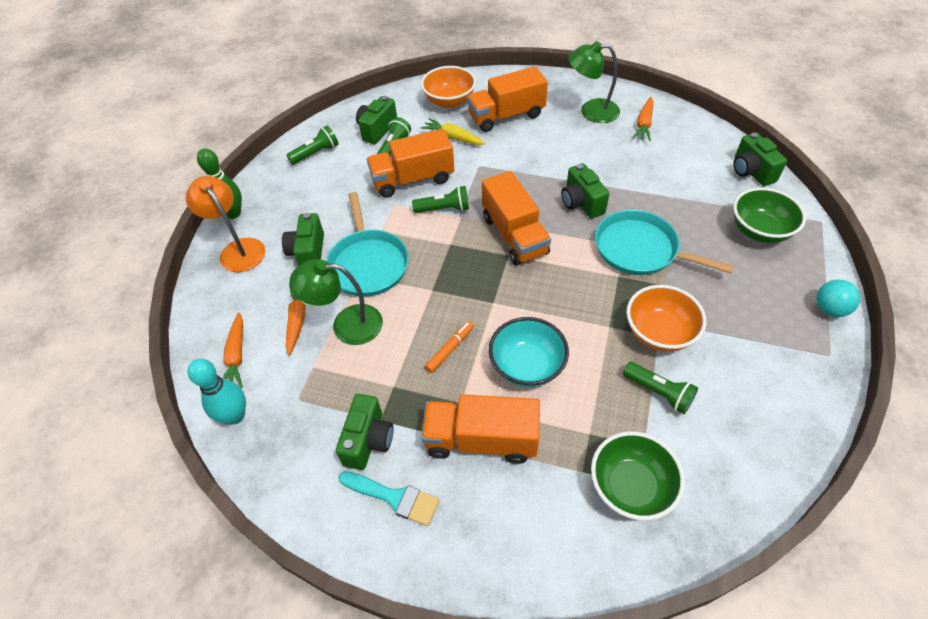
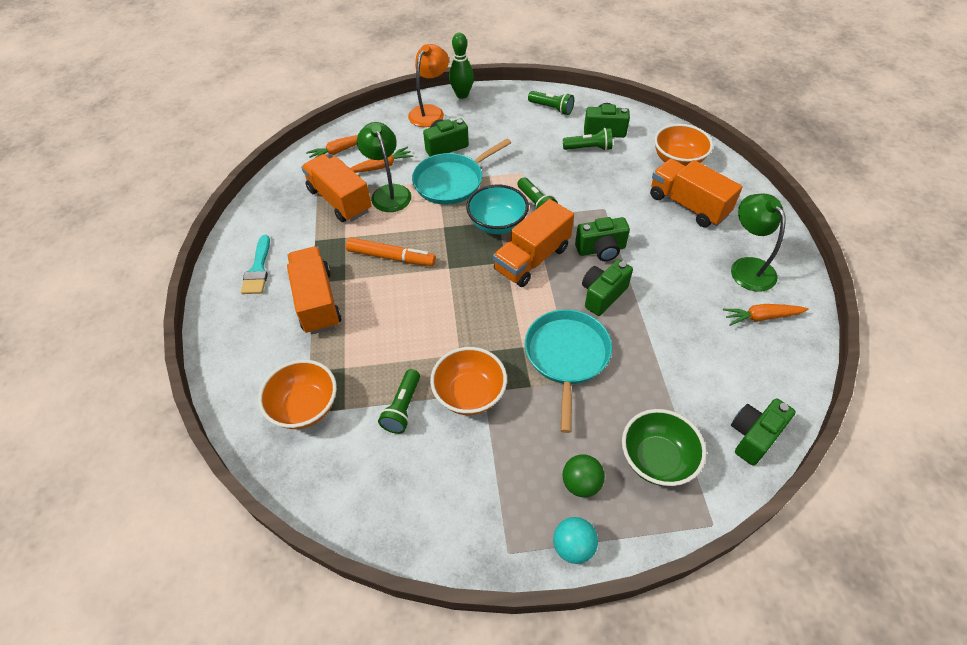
camera: 65 degrees right, 0 degrees up
(235, 416) = (294, 170): turquoise bowling pin -> none
(368, 440) = (297, 240): green camera -> green camera (601, 250)
(413, 179) = (558, 173): orange truck -> orange truck (340, 200)
(450, 349) = (390, 257): orange marker -> orange marker, size x1.60
(453, 137) = (629, 179): yellow carrot -> none
(527, 366) = (394, 309): turquoise bowl -> turquoise bowl (497, 224)
(630, 487) = (305, 407): green bowl -> orange bowl
(772, 284) = (581, 483): none -> green ball

